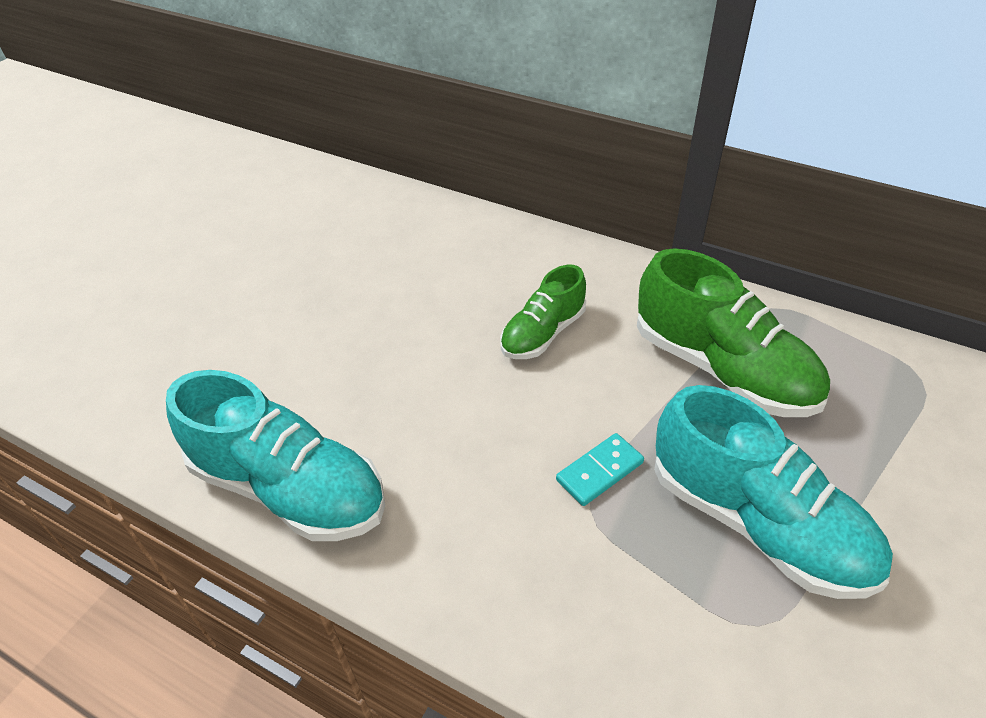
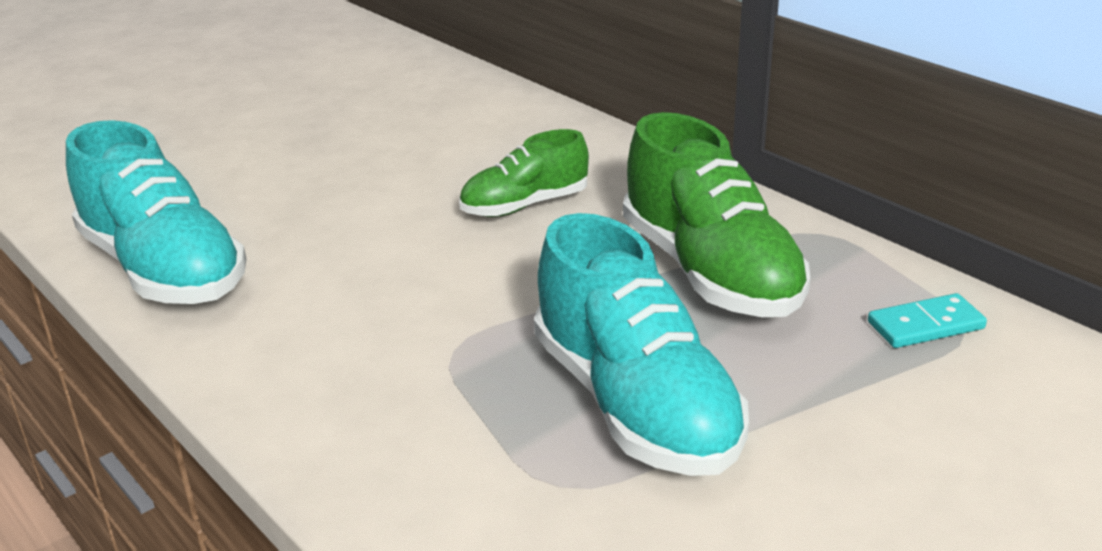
camera: 20 degrees right, 15 degrees down
(599, 471) = (489, 324): turquoise domino -> turquoise domino (925, 325)

